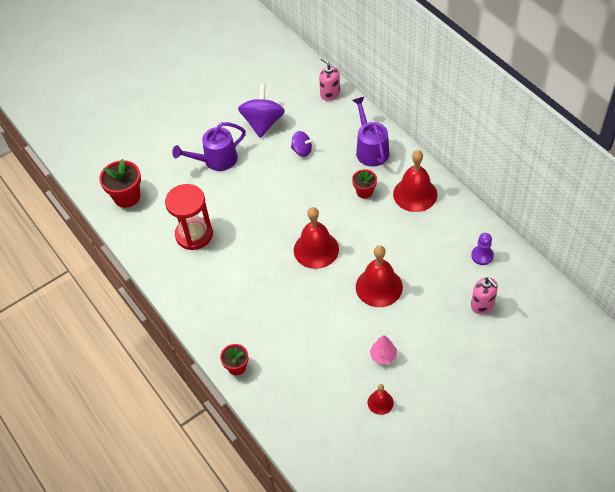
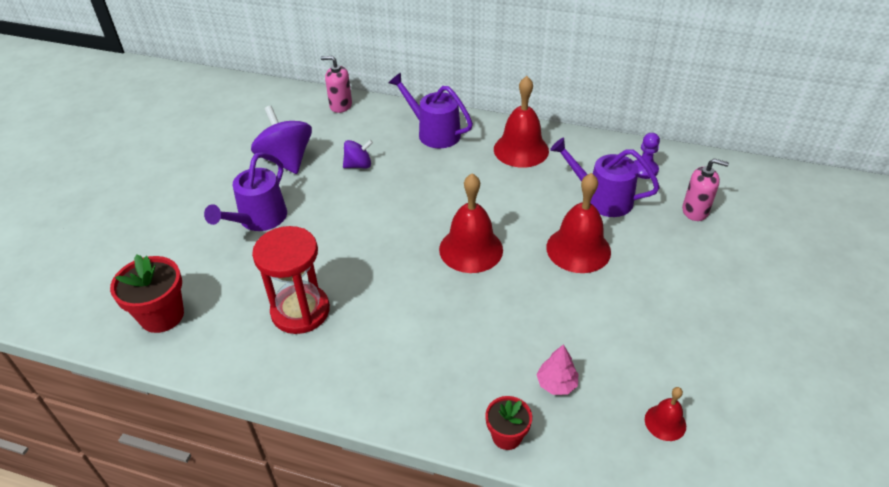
camera: 40 degrees left, 10 degrees down
(364, 192) = (467, 171): red flower pot -> none
(380, 402) = (713, 366): red bell -> red bell (665, 422)
(383, 355) = (659, 314): pink tree -> pink tree (556, 384)
(430, 261) = (601, 198): none -> purple watering can

